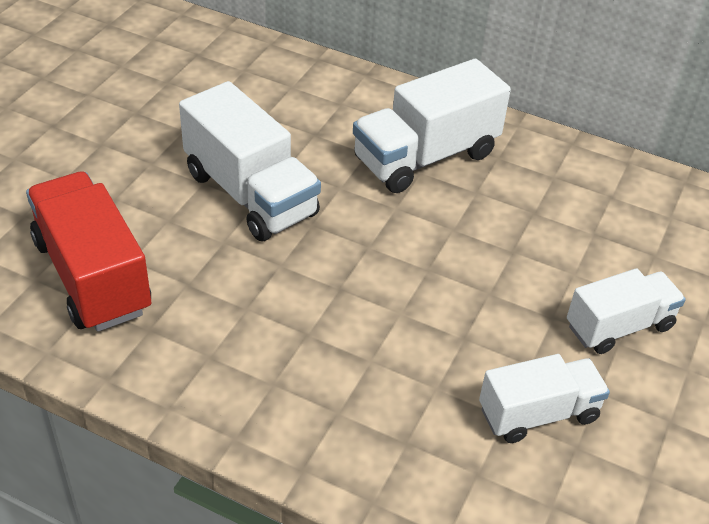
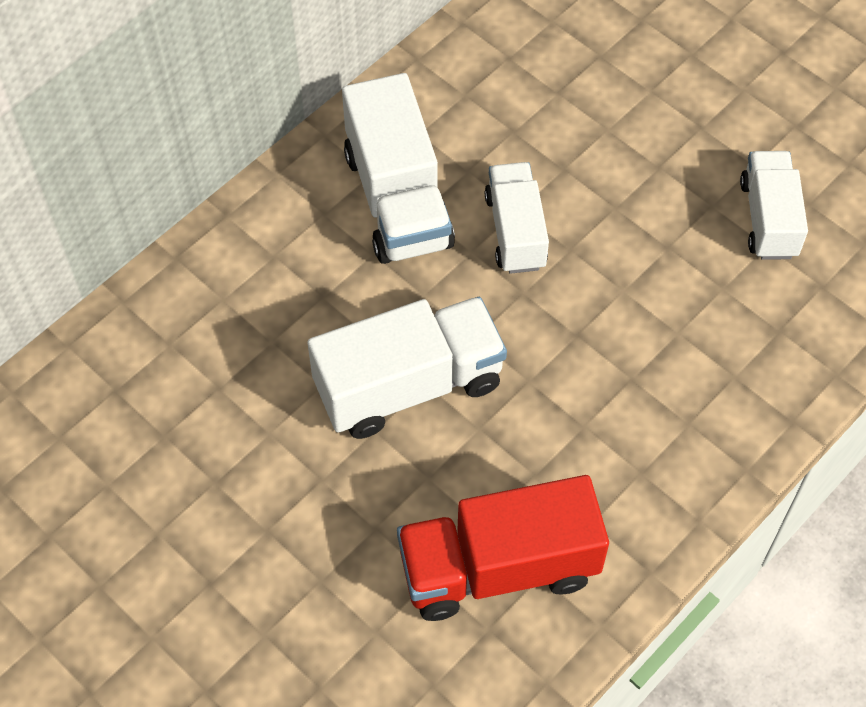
camera: 70 degrees left, 15 degrees up
(619, 327) = (682, 119): white truck -> white truck (515, 231)

